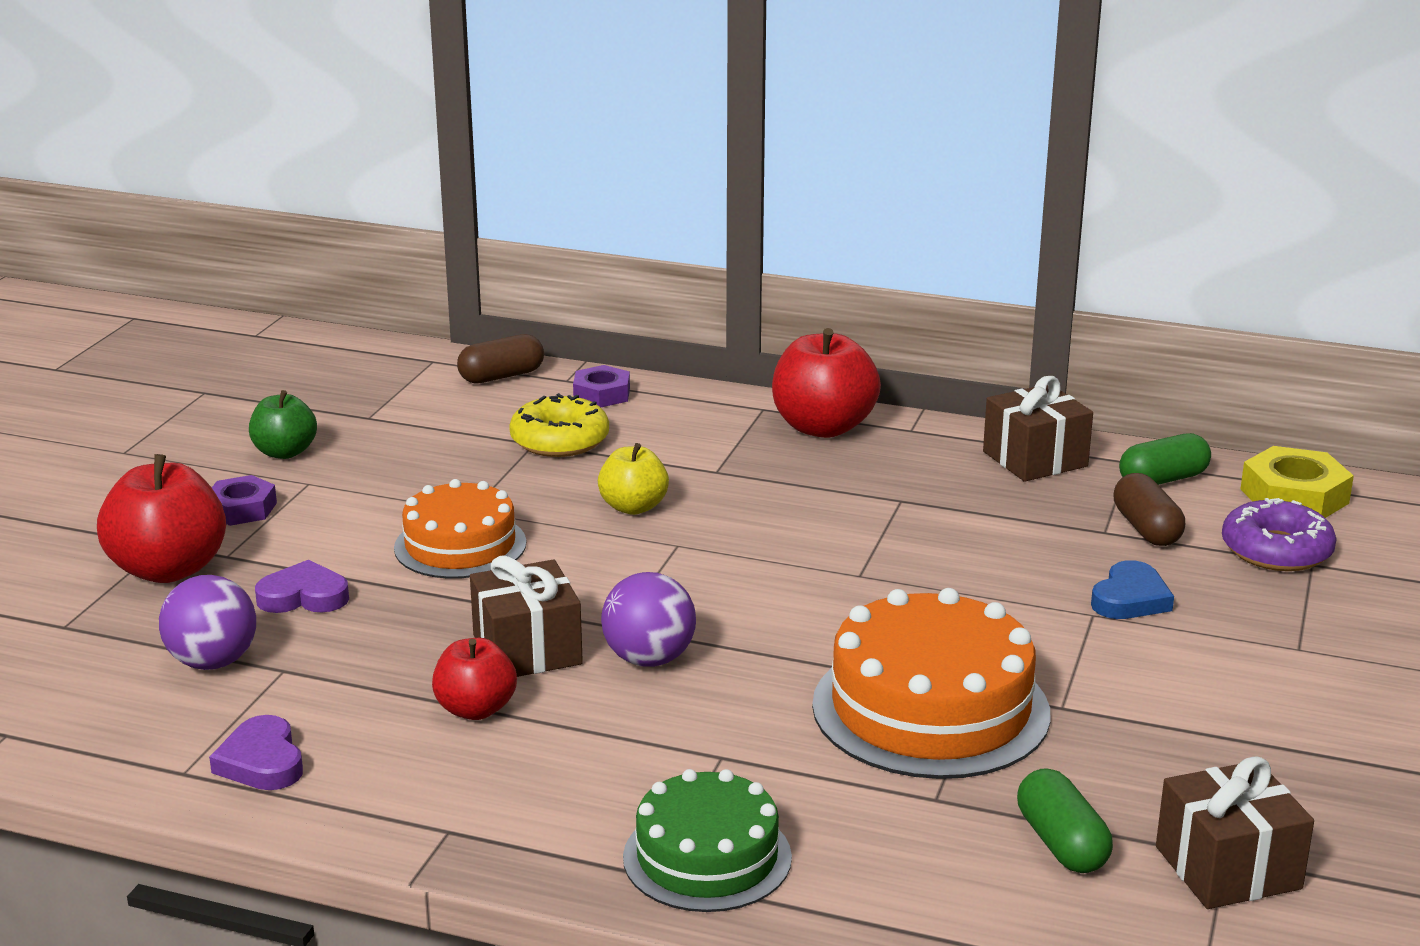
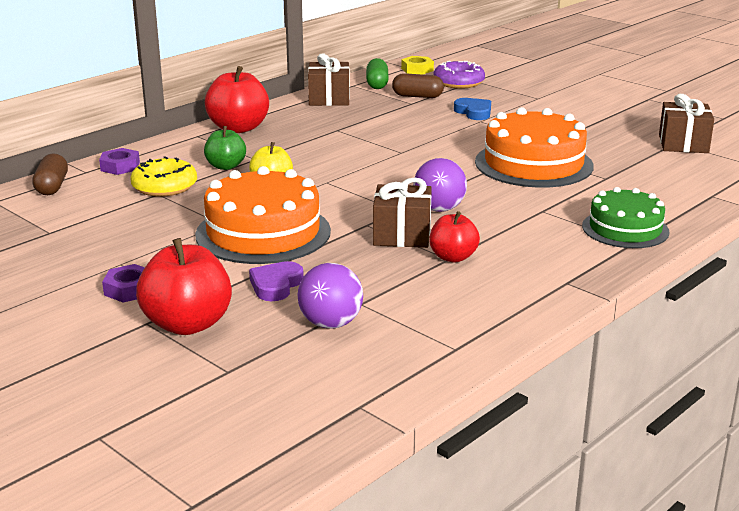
camera: 65 degrees left, 0 degrees up
(262, 761) = (462, 323): purple heart -> none
(285, 452) = (63, 265): green apple -> green apple (226, 166)
(460, 545) = (263, 232): orange cake -> orange cake, size x1.57
(1061, 843) = (652, 164): green capsule -> none
(1294, 496) = (417, 69): yellow nut -> yellow nut, size x0.65

